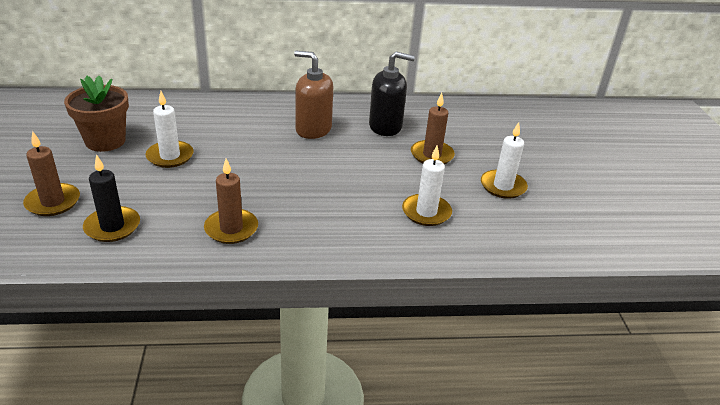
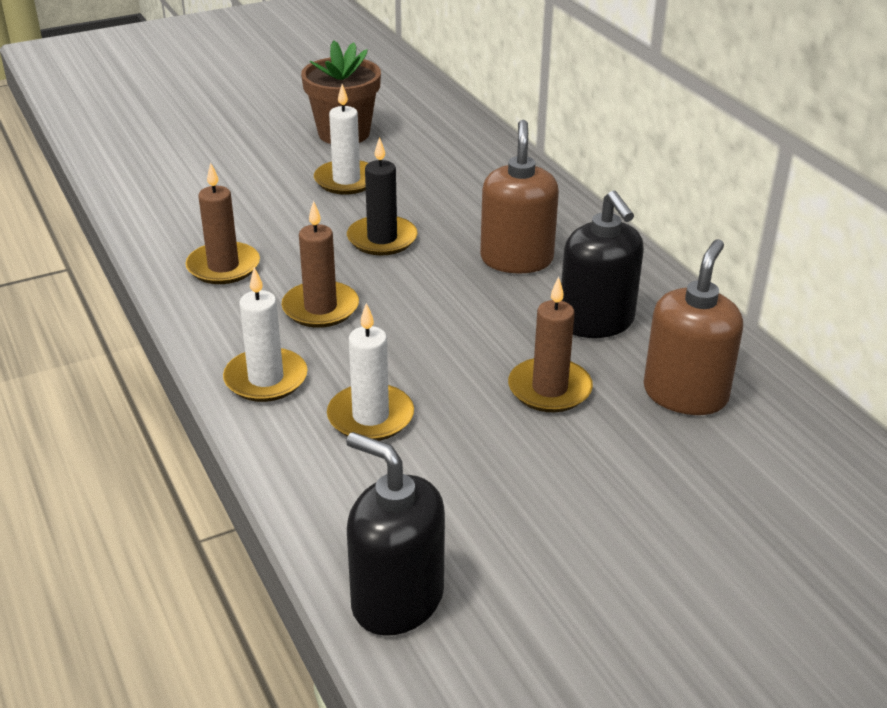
camera: 70 degrees right, 0 degrees up
(53, 202) = (203, 150): brown candle -> brown candle (320, 308)
(112, 226) = (181, 195): black candle -> black candle (382, 239)
(454, 125) = (685, 394): none -> brown soap dispenser
(503, 186) = (517, 490): white candle -> white candle (266, 379)
(567, 241) = (397, 600): none -> black soap dispenser

